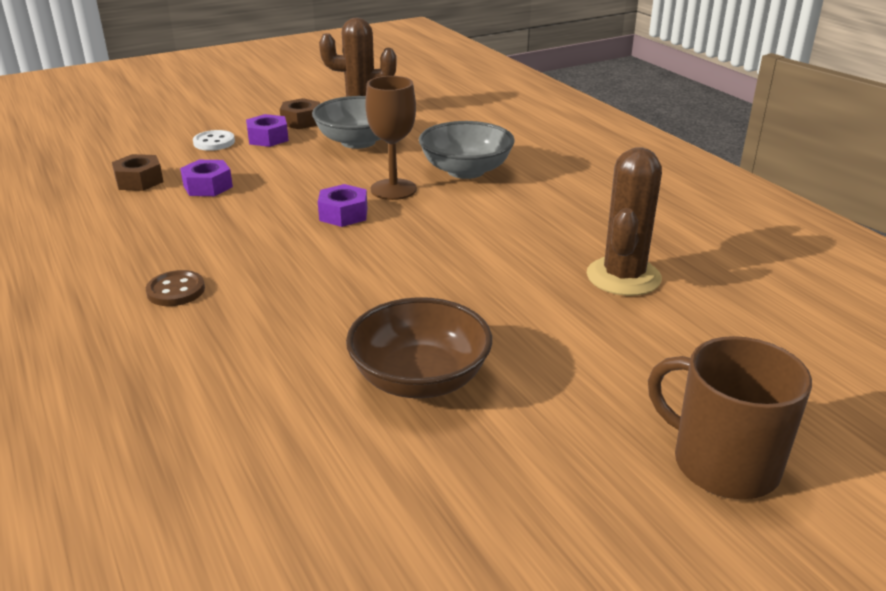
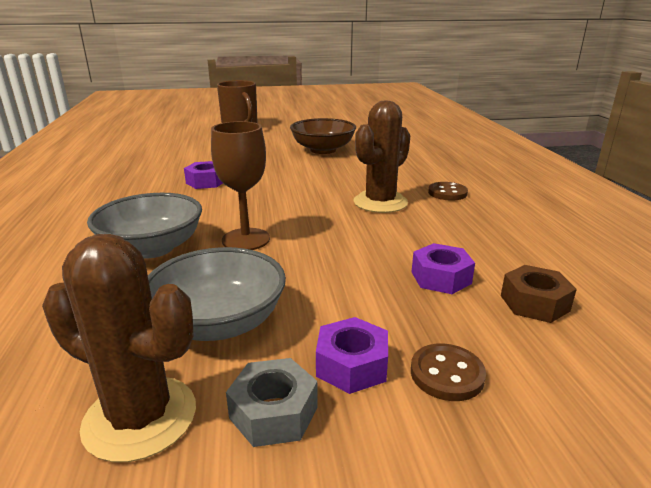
camera: 160 degrees left, 5 degrees down
(214, 142) = (447, 374): white button -> brown button
(301, 121) = (274, 412): brown nut -> grey nut
(343, 214) = (309, 224): purple nut -> purple nut (206, 182)
(623, 277) = (175, 165): brown cactus -> brown cactus (380, 202)

